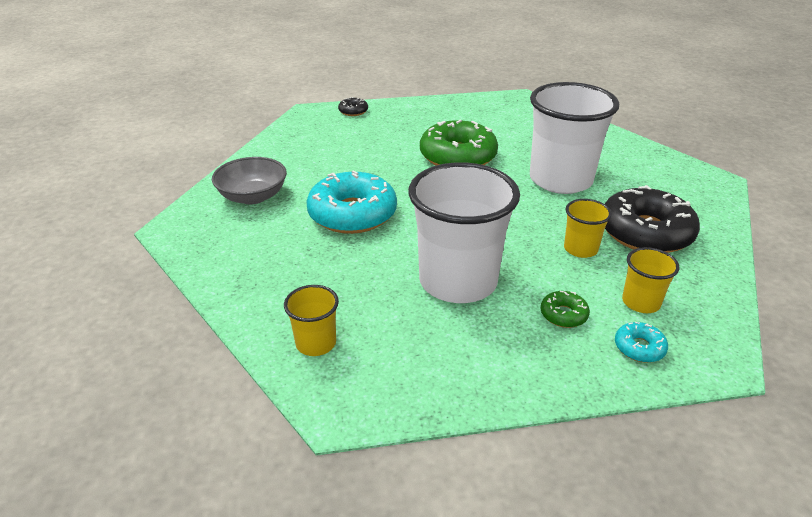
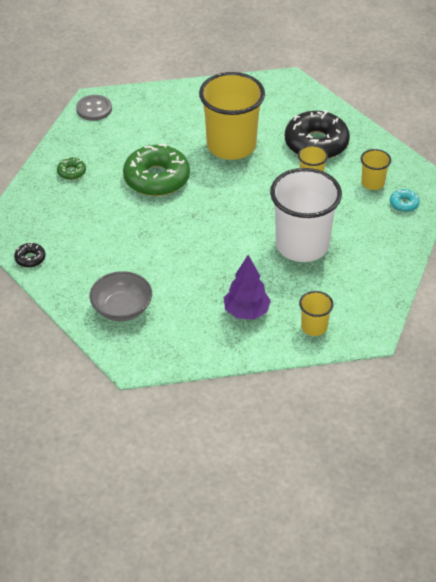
camera: 60 degrees left, 10 degrees up
(304, 277) = (246, 312): none -> purple tree
(352, 214) = (190, 263): turquoise donut -> none
(353, 111) = (25, 204): black donut -> black donut (30, 258)
(509, 101) = (94, 109): none -> grey button
(560, 180) = (231, 145): white cup -> yellow cup
(563, 315) = (361, 217): green donut -> green donut (71, 172)

